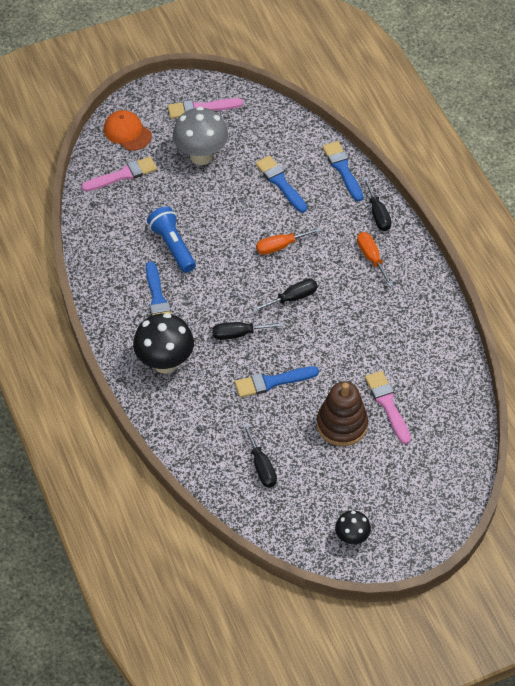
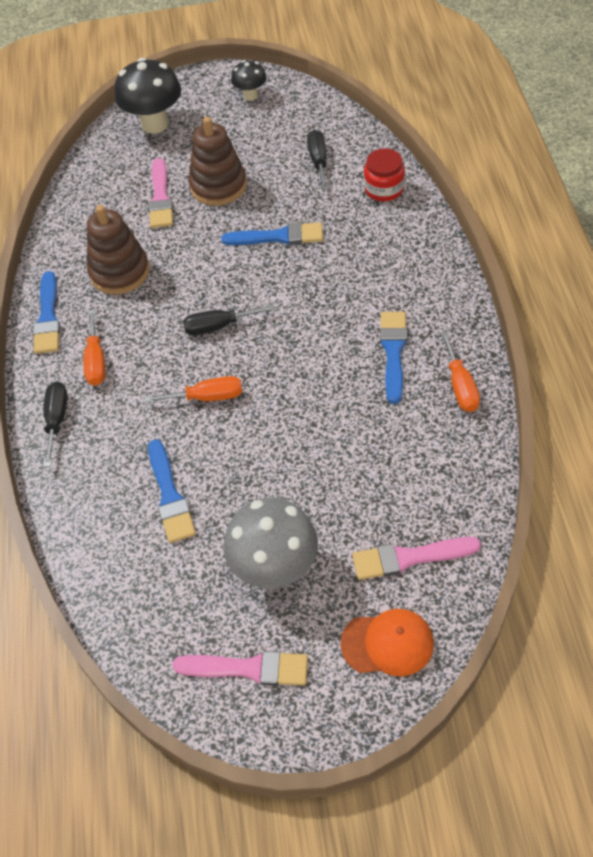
camera: 160 degrees left, 0 degrees up
(106, 283) = (460, 386): none -> orange screwdriver
(127, 132) = (387, 643): orange cap -> orange cap turned 60 degrees counterclockwise
(165, 362) = (400, 275): black mushroom -> black mushroom (155, 124)
(172, 246) = (356, 423): blue flashlight -> none
(195, 444) = (384, 189): none -> red jar
(238, 334) = (301, 294): black screwdriver -> none
(343, 169) = (70, 501): blue brush -> blue brush (48, 317)
(388, 329) = (120, 272): none -> brown stacking toy

